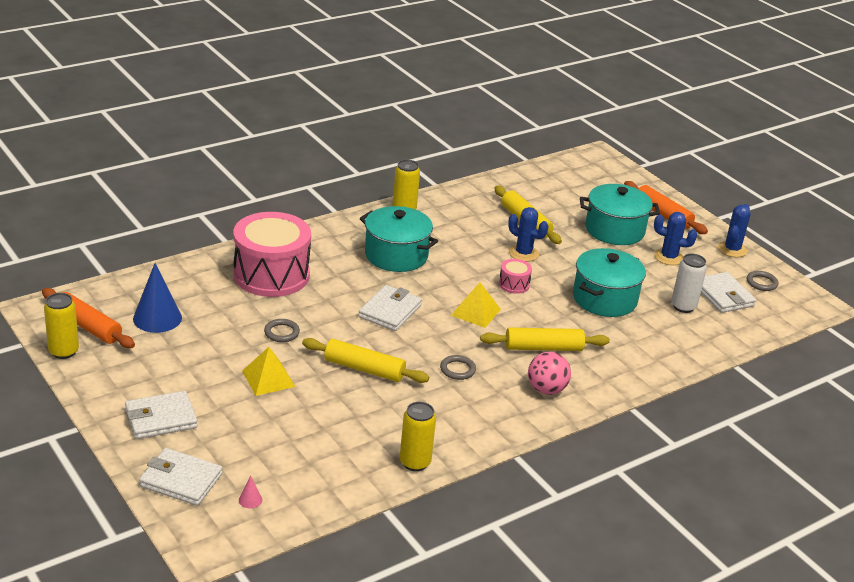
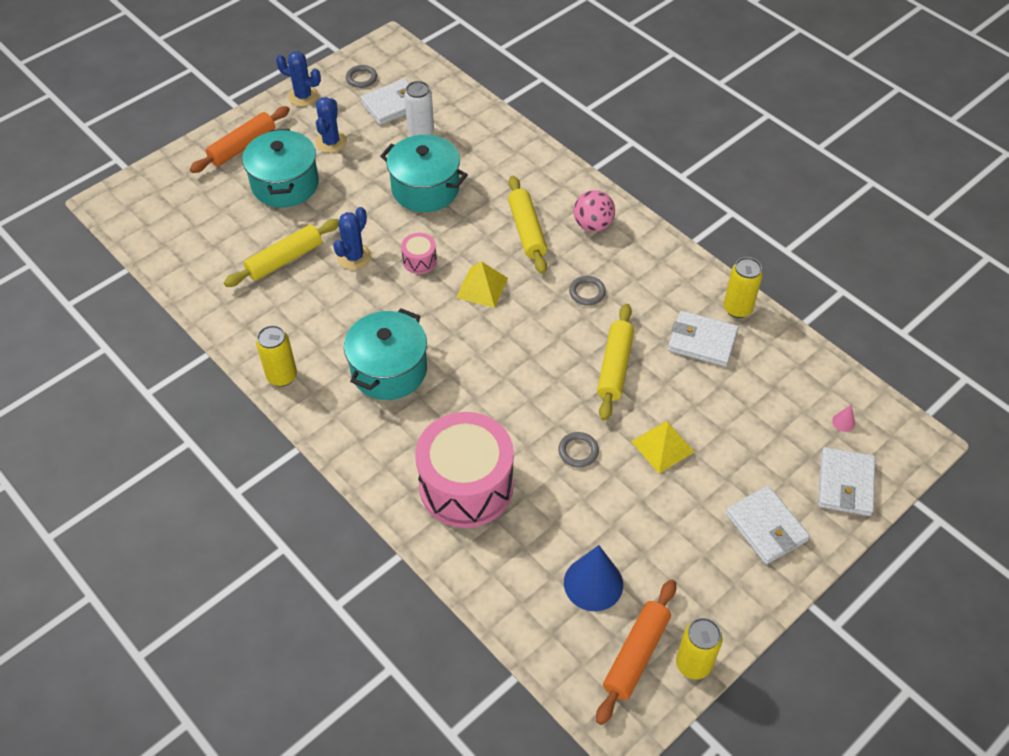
camera: 95 degrees left, 20 degrees up
(390, 311) = (504, 360): white wallet -> white wallet (702, 341)

